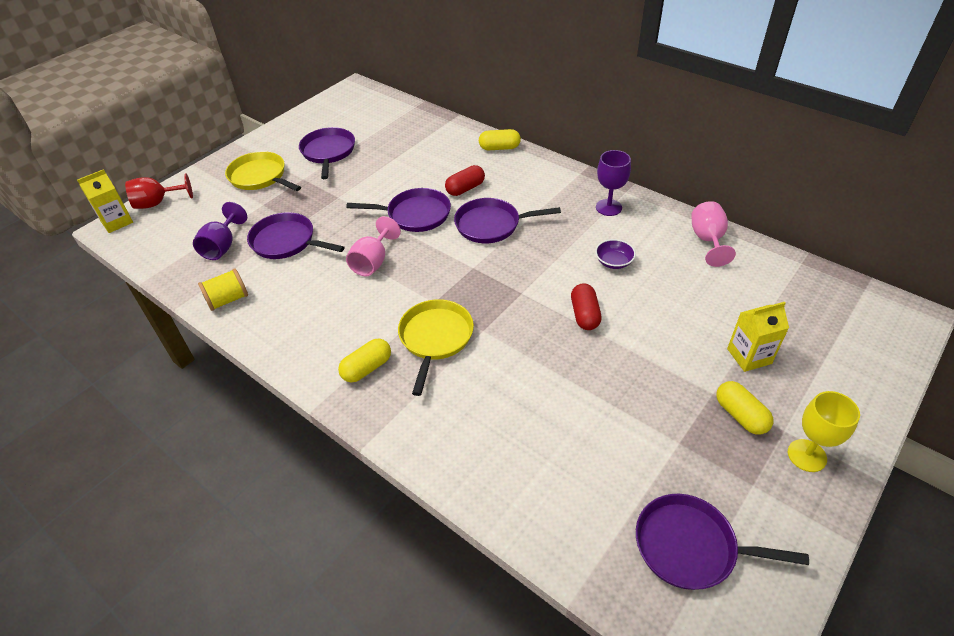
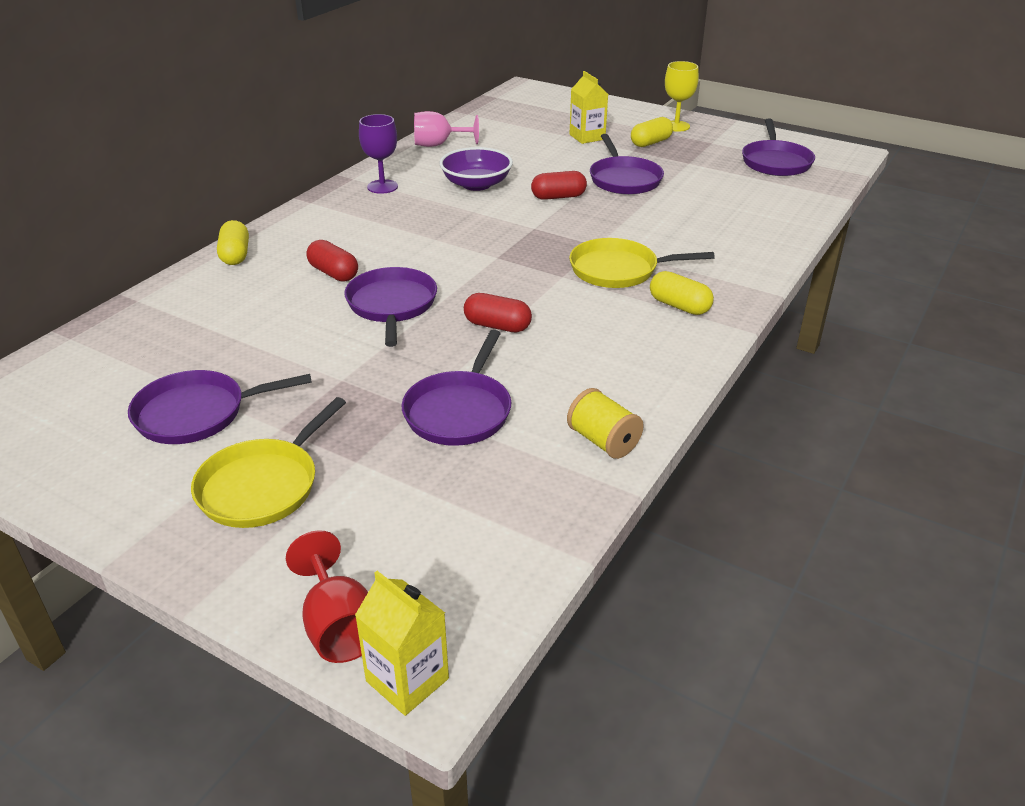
camera: 100 degrees left, 10 degrees down
(222, 246) = (478, 481): purple goblet -> none
(373, 262) = (497, 326): pink goblet -> red capsule
(491, 225) = (415, 251): purple pan -> purple pan (624, 179)
(613, 262) = (476, 184): purple bowl -> purple bowl, size x1.69

